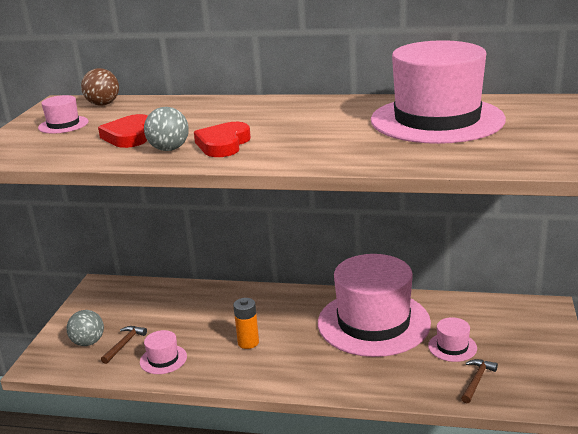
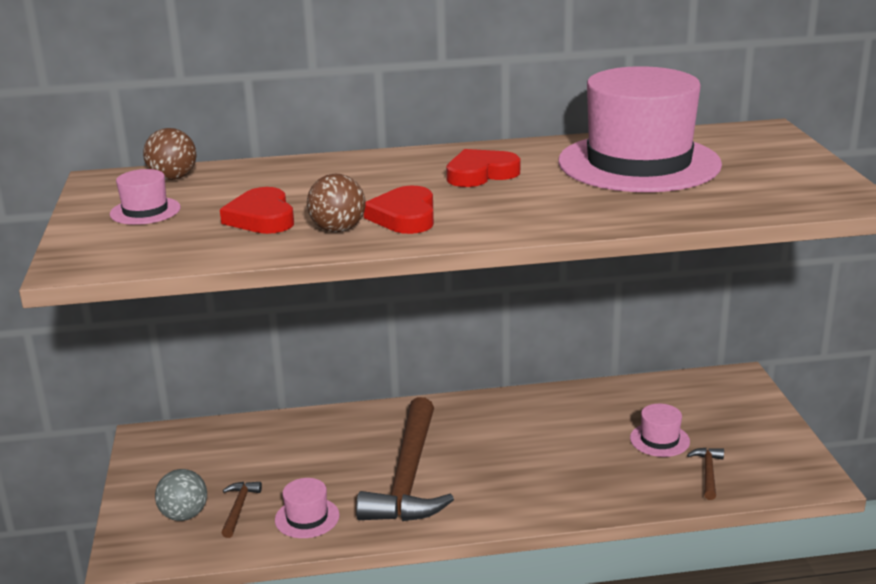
camera: 20 degrees left, 0 degrees up
(169, 149) = (338, 229): grey ball -> brown ball
(248, 342) = (408, 477): orange battery -> brown hammer
(308, 118) = (480, 174): none -> red heart
(373, 323) = (551, 427): pink hat -> none

